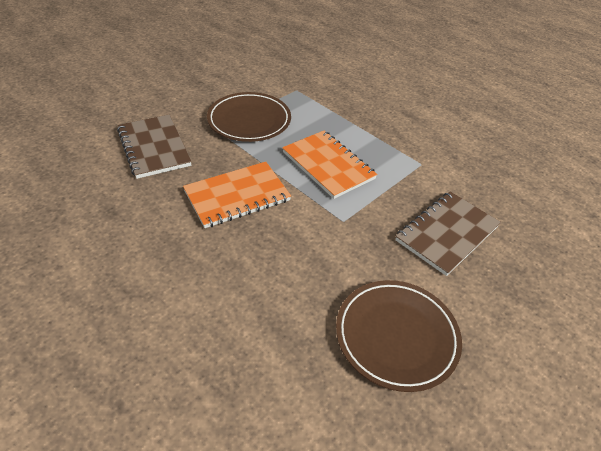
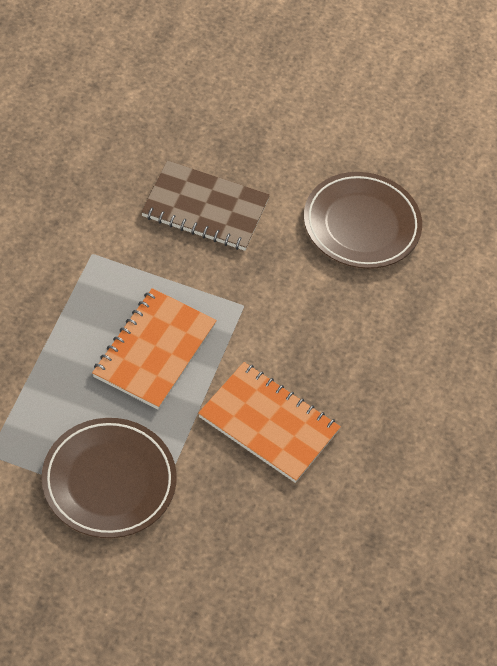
camera: 120 degrees left, 10 degrees up
(154, 147) = (238, 566): brown notebook -> none

